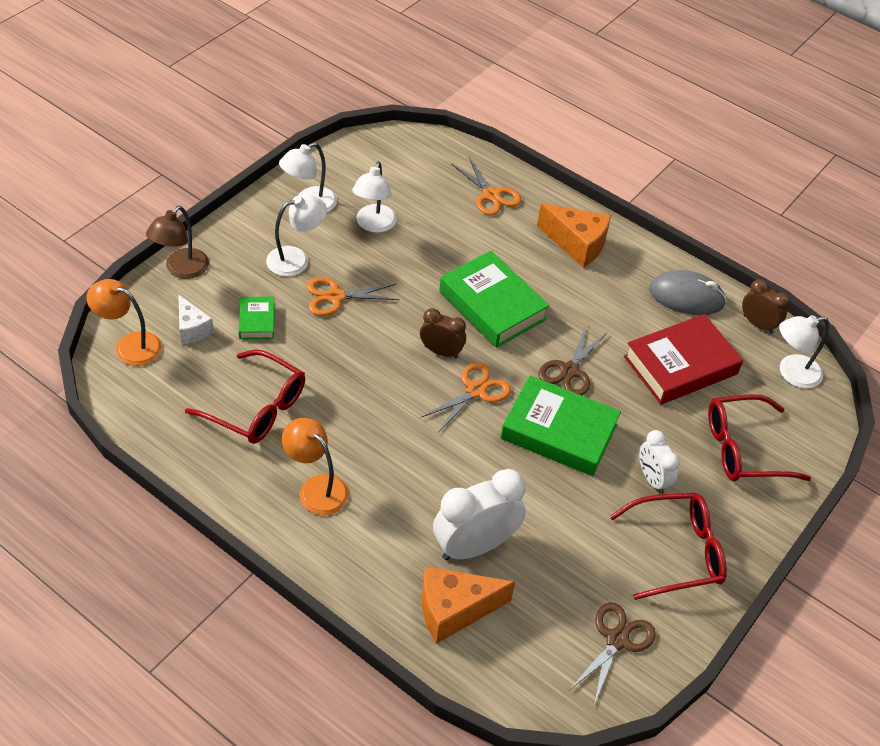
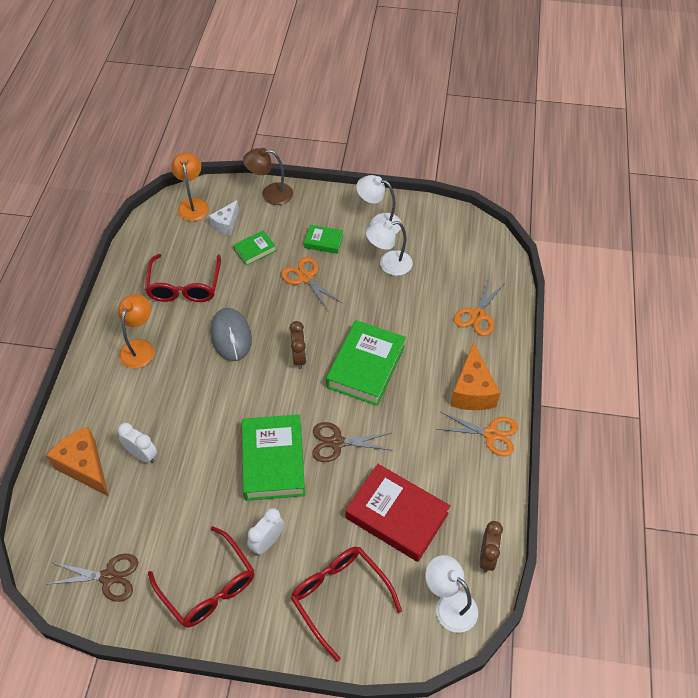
camera: 65 degrees right, 5 degrees up
(296, 259) = (323, 241): white lamp -> green book
(474, 546) = (142, 454): white clock -> white clock, size x0.57
(476, 391) = (277, 394): orange scissors -> orange scissors (491, 434)
(686, 296) = (476, 490): grey mouse -> grey mouse (231, 336)

